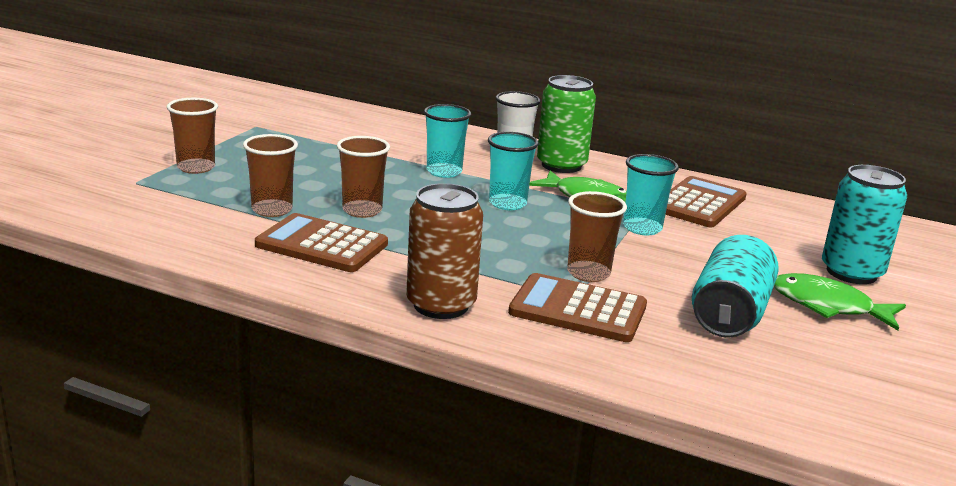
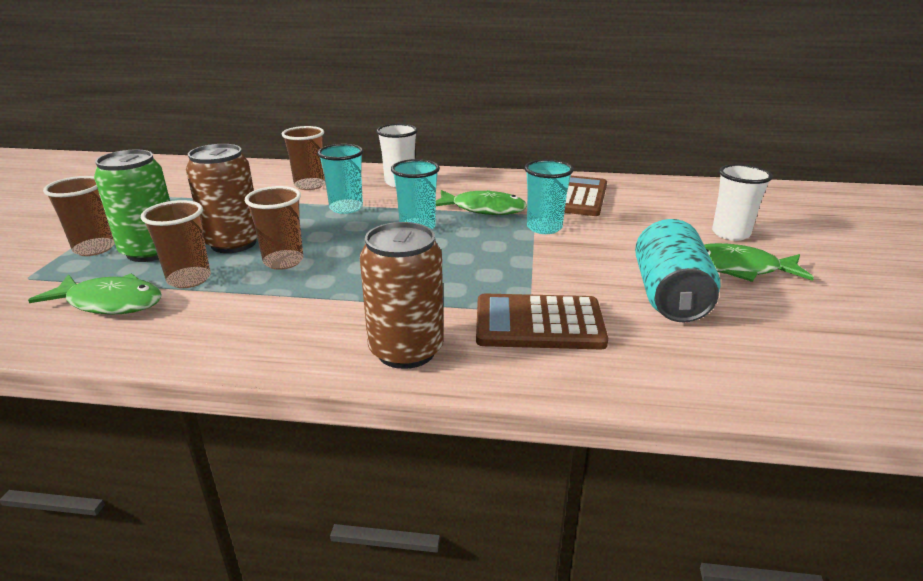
camera: 15 degrees left, 5 degrees up
(200, 216) = (110, 303): none -> green fish
(321, 186) = (233, 243): none -> brown can
(322, 245) = (255, 308): brown calculator -> none
(561, 165) = (445, 184): green can -> green can (151, 251)
(588, 273) = (526, 282): brown cup -> brown cup (310, 185)
(851, 272) = (730, 234): turquoise can -> white cup

